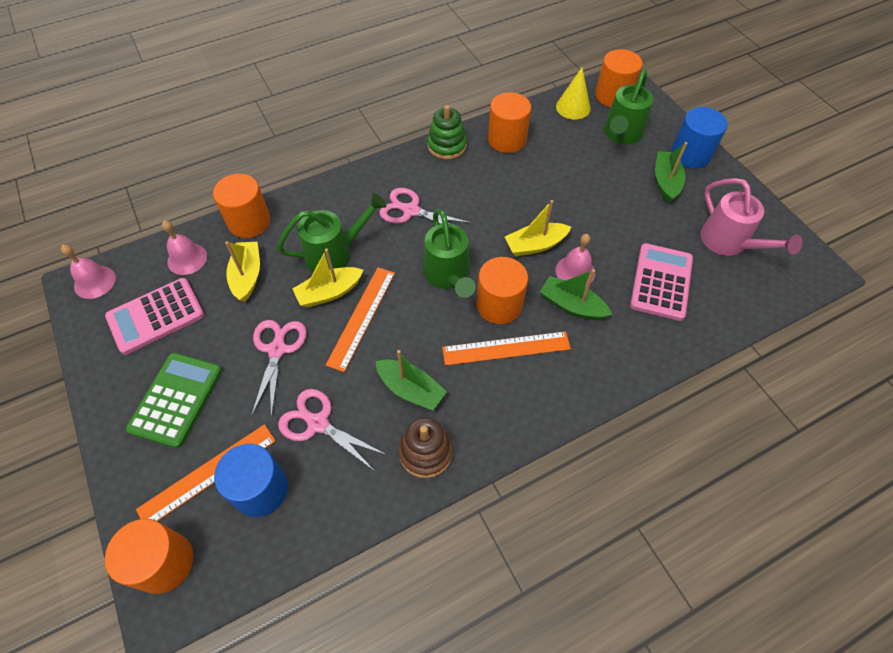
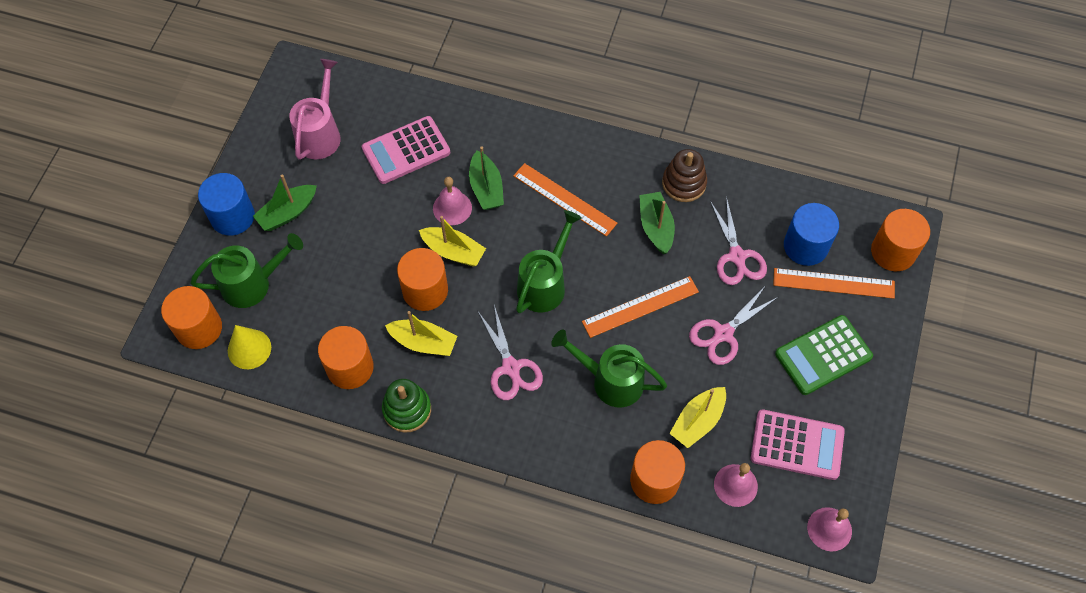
camera: 135 degrees left, 5 degrees up
(329, 292) = (646, 348): yellow boat -> yellow boat (423, 342)
(499, 305) = (534, 231): orange cylinder -> orange cylinder (425, 290)

